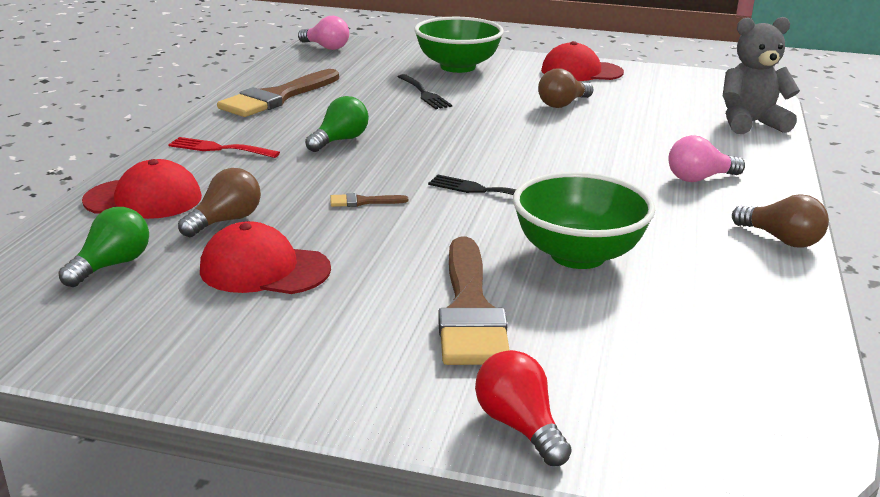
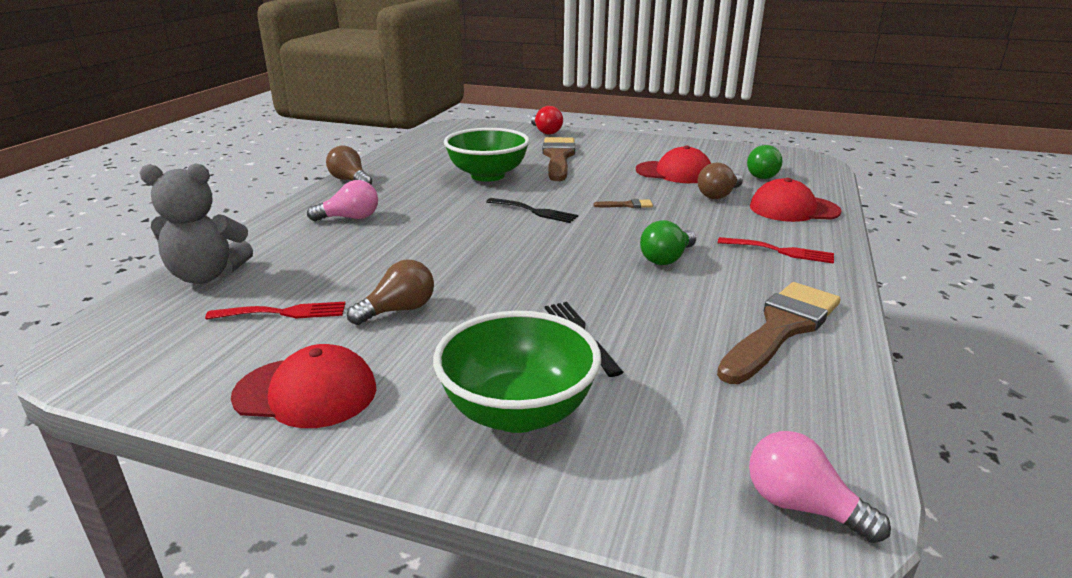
camera: 175 degrees left, 0 degrees up
(646, 102) = (284, 313): none -> red fork

